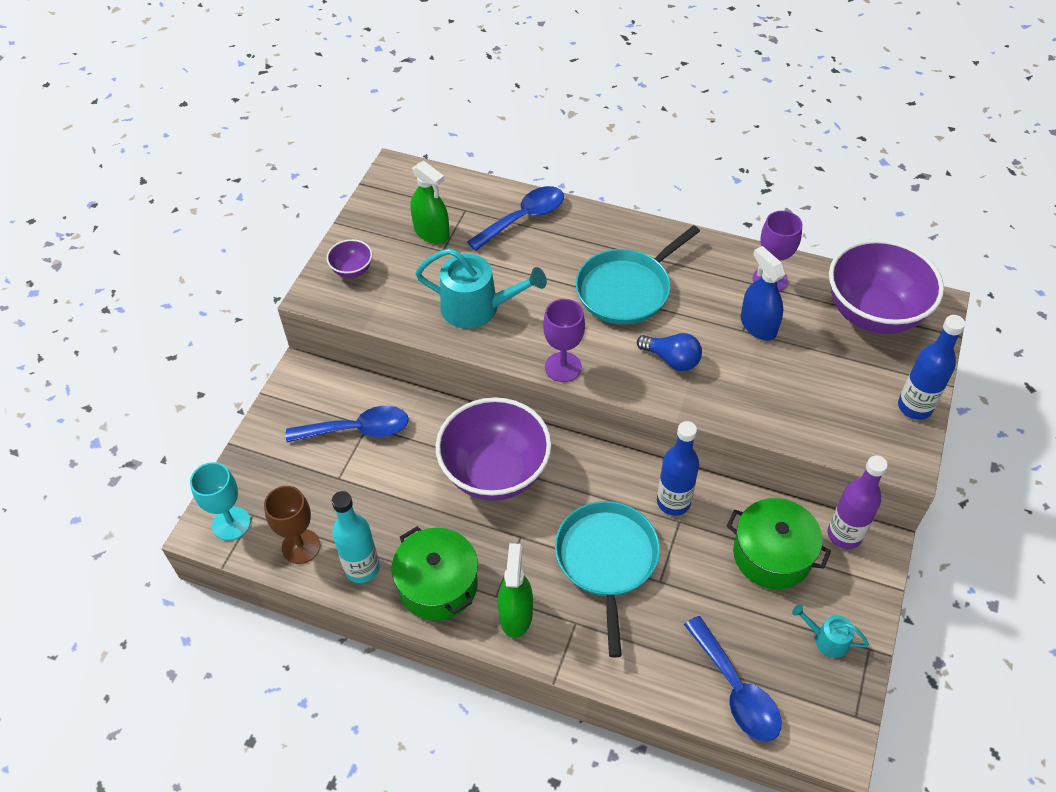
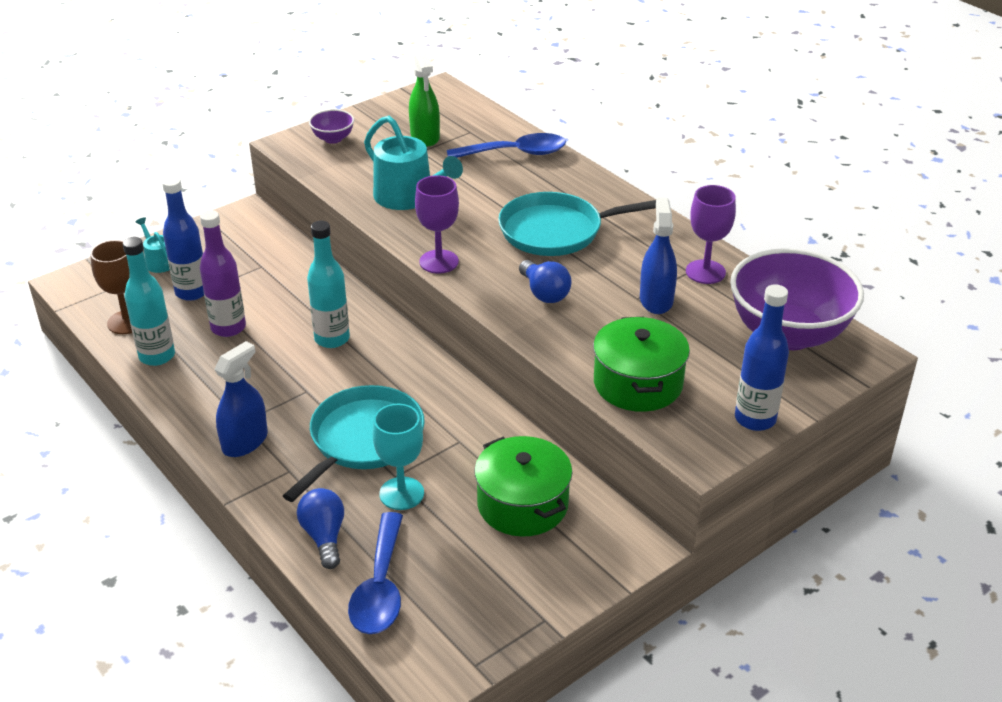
camera: 30 degrees right, 15 degrees down
(231, 523) = (92, 286): turquoise goblet -> turquoise goblet (401, 493)
(358, 430) = (251, 266): blue spoon -> none
(438, 585) = (204, 393): green pot -> green pot (637, 383)
(495, 472) = (332, 339): purple bowl -> turquoise bottle
(516, 614) = (245, 442): green spray bottle -> blue spray bottle
(656, 669) = (324, 537): none -> blue light bulb
(673, 502) = (468, 425): blue bottle -> blue bottle (192, 292)
(827, 639) = (509, 593): turquoise watering can -> turquoise watering can (159, 261)
(844, 535) = (612, 521): purple bottle -> purple bottle (228, 328)

